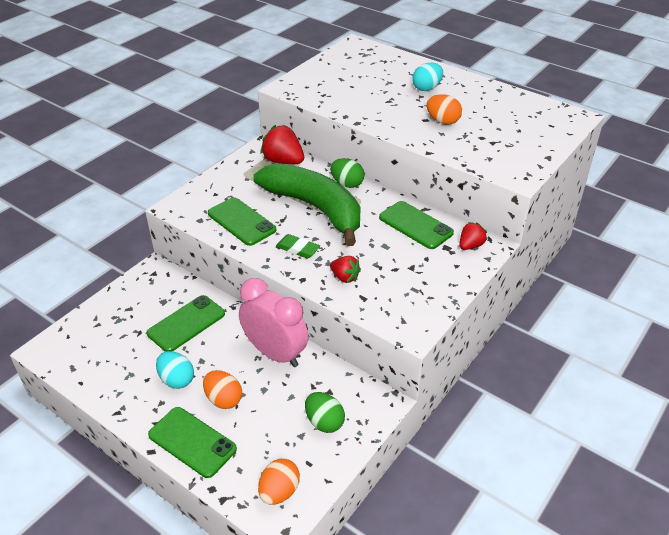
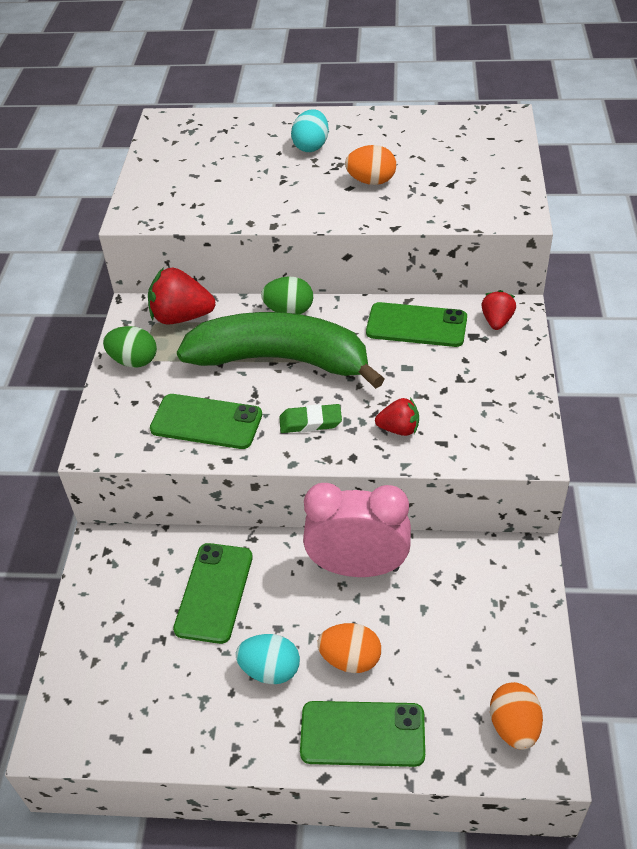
camera: 30 degrees left, 5 degrees up
(324, 422) = (487, 616): green egg -> green egg (134, 361)

